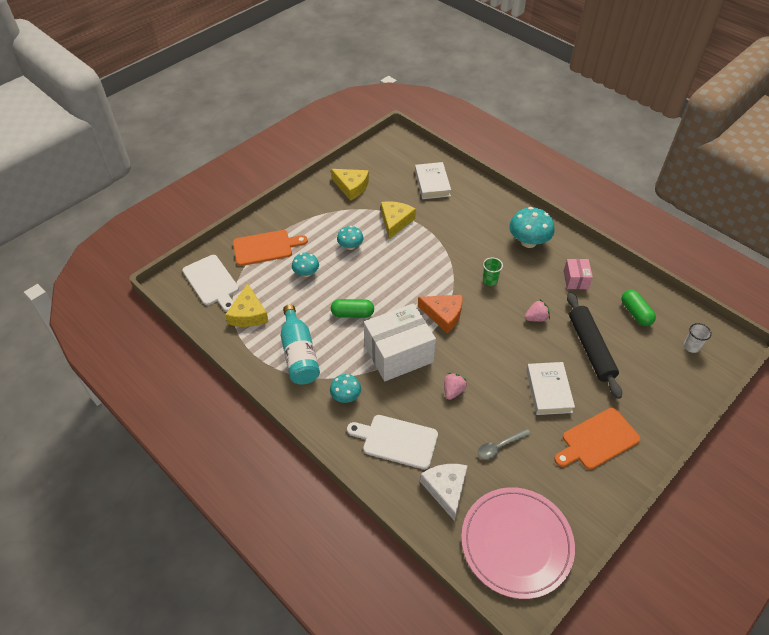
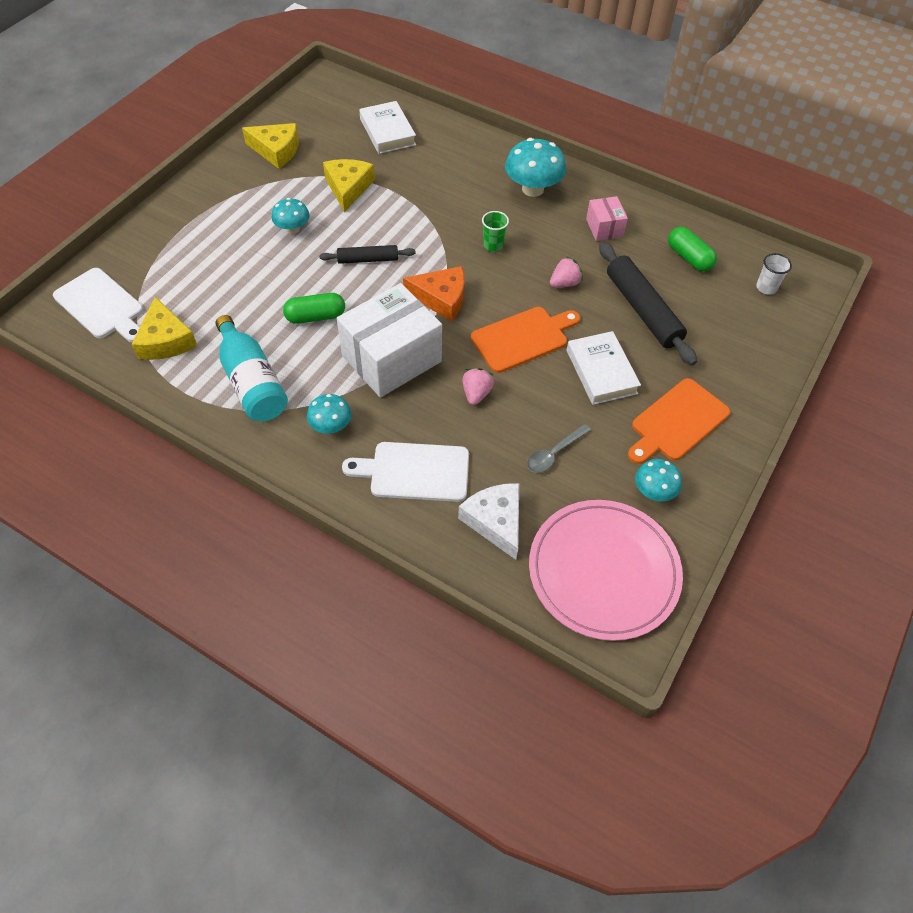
camera: 15 degrees left, 5 degrees up
(265, 247) = (170, 247): orange cutting board -> orange cutting board (523, 338)
(306, 273) = (237, 273): turquoise mushroom -> turquoise mushroom (653, 491)
(397, 277) = (368, 259): none -> black rolling pin

